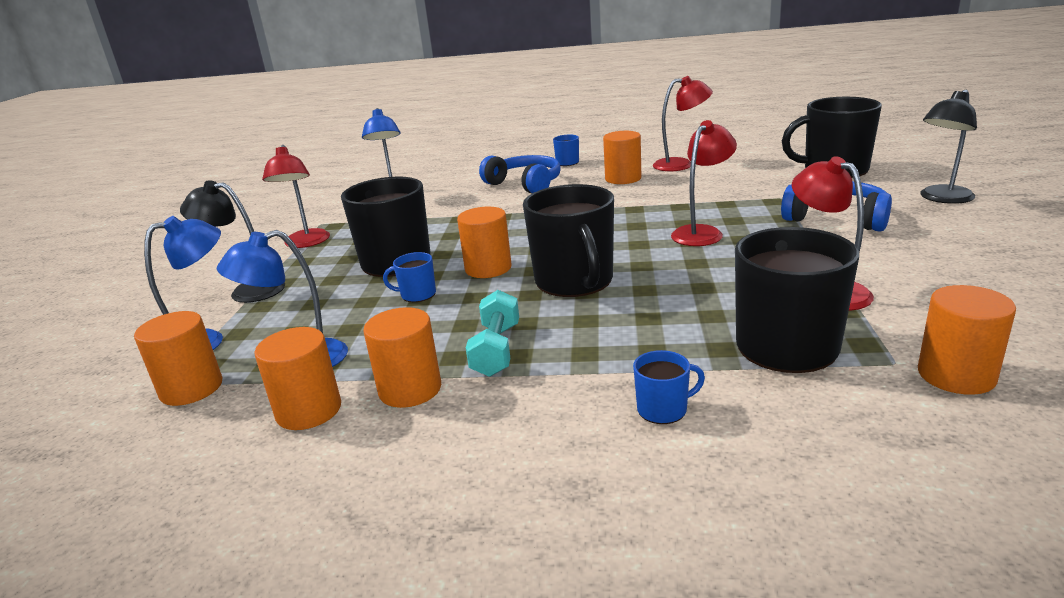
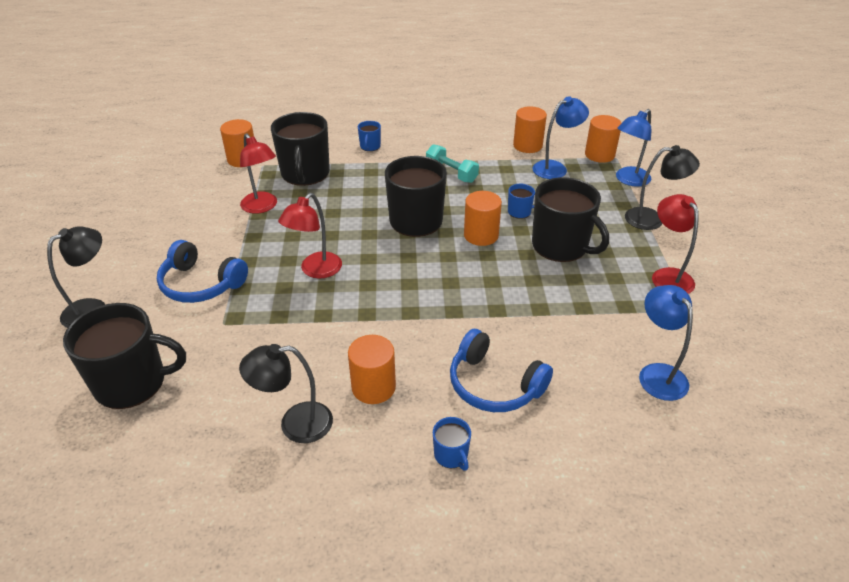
camera: 170 degrees right, 15 degrees up
(410, 389) = (486, 154): orange cylinder -> none
(496, 350) = (451, 173): turquoise dumbbell -> turquoise dumbbell turned 45 degrees counterclockwise
(663, 409) = (370, 146): blue mug -> blue mug turned 60 degrees counterclockwise
(681, 164) = (295, 424): red lamp -> black lamp

